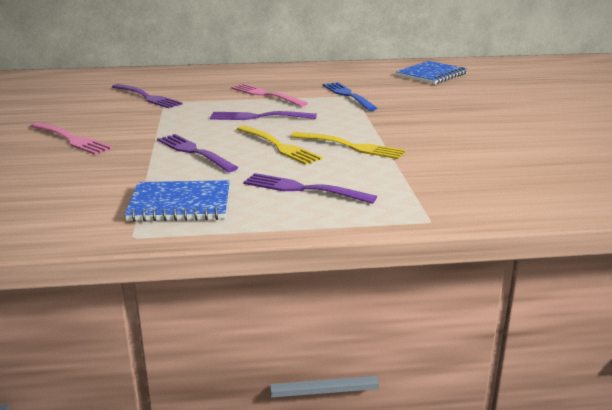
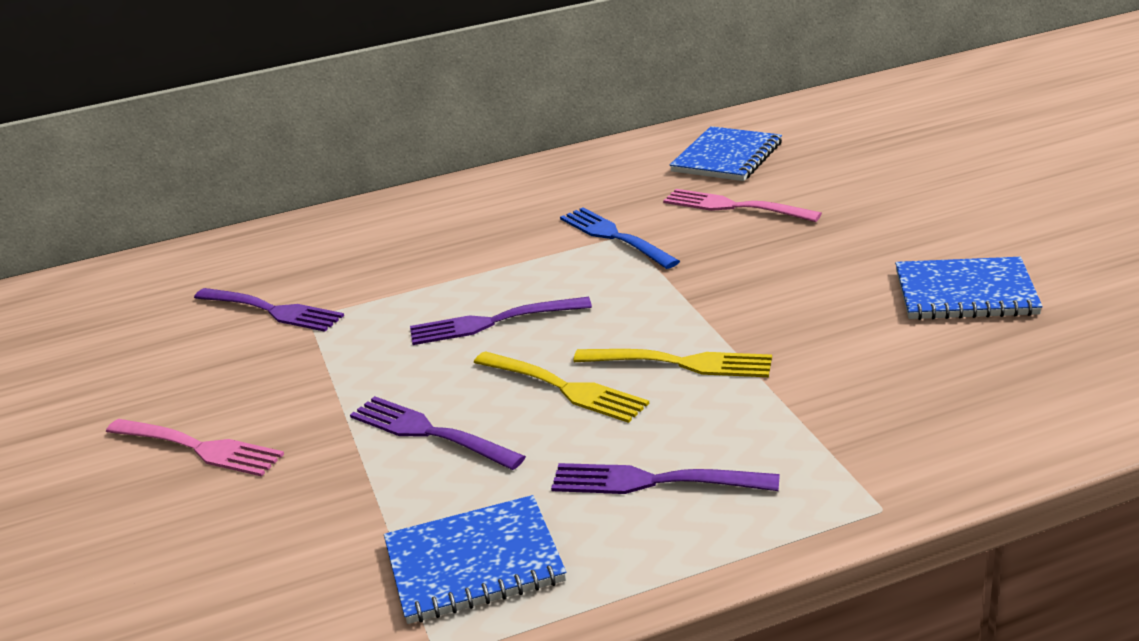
camera: 10 degrees left, 5 degrees up
(266, 95) = (478, 263): pink fork -> pink fork (735, 207)
(538, 143) = (965, 293): none -> blue notebook

